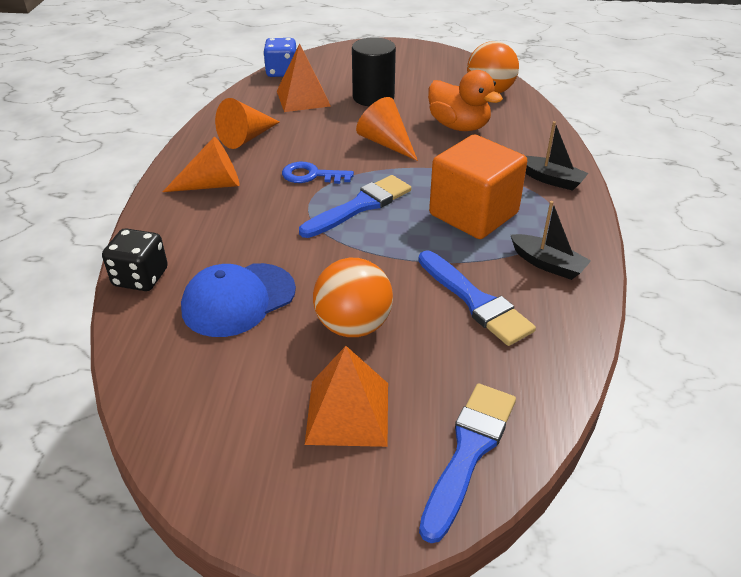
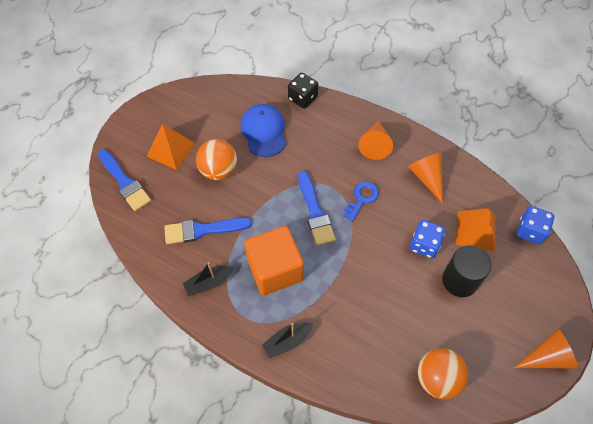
camera: 115 degrees right, 20 degrees up
(346, 123) = (424, 245): none -> blue dice
(386, 143) = (383, 258): orange cone -> orange cone (547, 357)
(459, 126) = (387, 320): orange duck -> none

